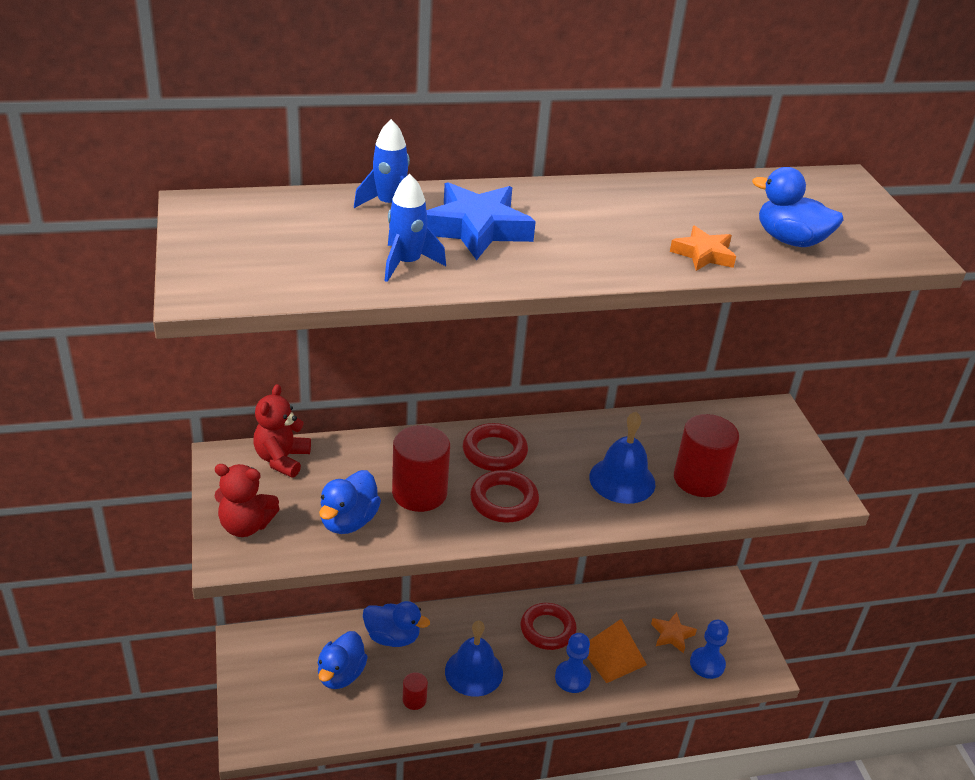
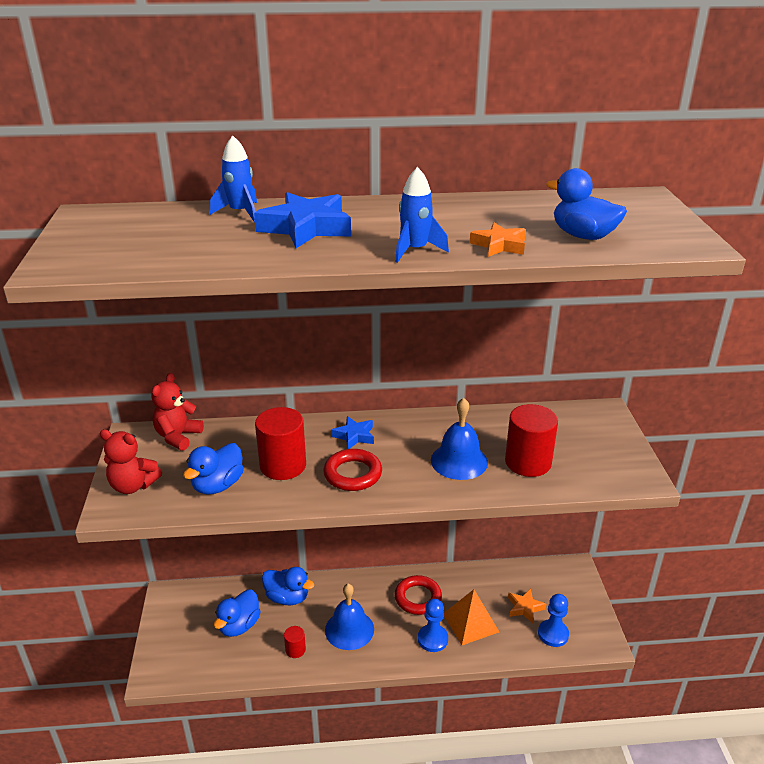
camera: 10 degrees right, 5 degrees down
(407, 263) = (235, 250): blue rocket -> blue rocket (415, 250)
(494, 452) = (354, 436): red ring -> blue star

